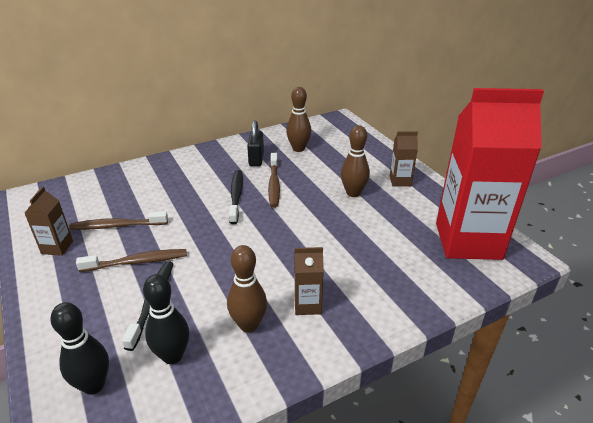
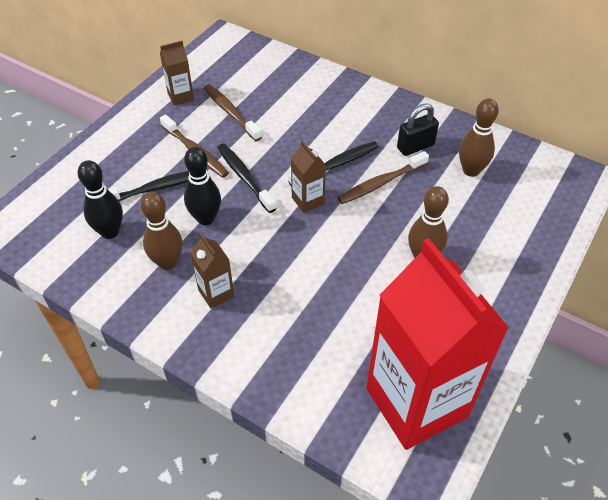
camera: 60 degrees right, 15 degrees up
(93, 385) = (62, 204): black bowling pin -> black bowling pin (206, 218)
(199, 244) = (244, 177): none -> black toothbrush
(400, 181) = (488, 293): brown carton -> brown carton (308, 200)

